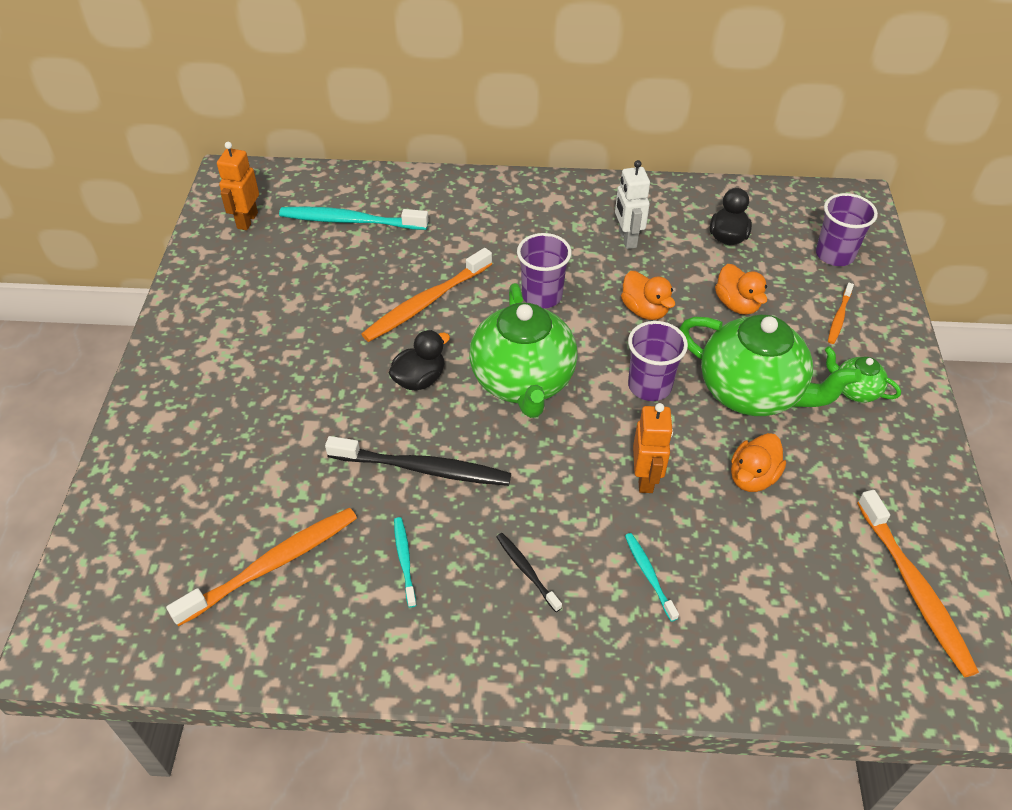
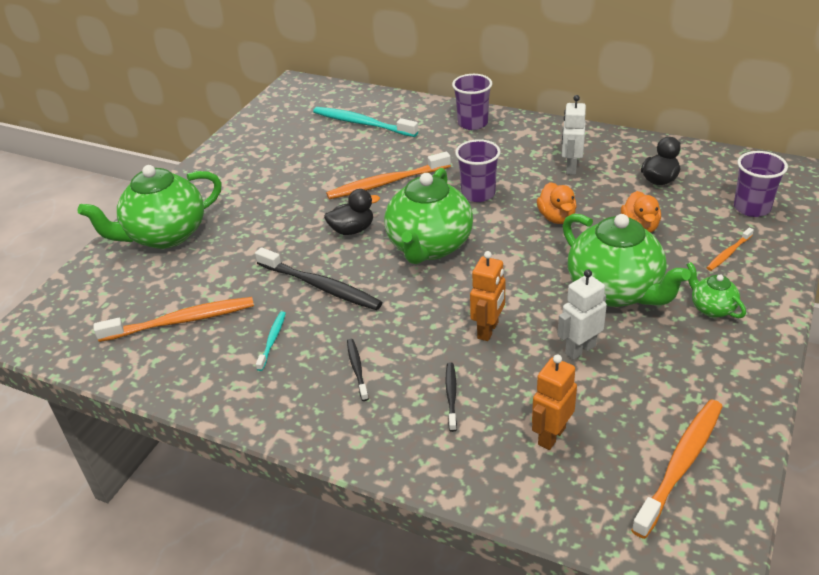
camera: 25 degrees right, 10 degrees down
(178, 443) = (165, 235): none -> green teapot
(247, 220) = (290, 112): orange robot -> orange robot (551, 436)
(649, 386) = (529, 269): purple cup -> purple cup (472, 123)
(649, 575) = (451, 395): turquoise toothbrush -> black toothbrush
(752, 477) = (580, 349): orange duck -> white robot
(914, 589) = (680, 464): orange toothbrush -> orange toothbrush turned 150 degrees counterclockwise

